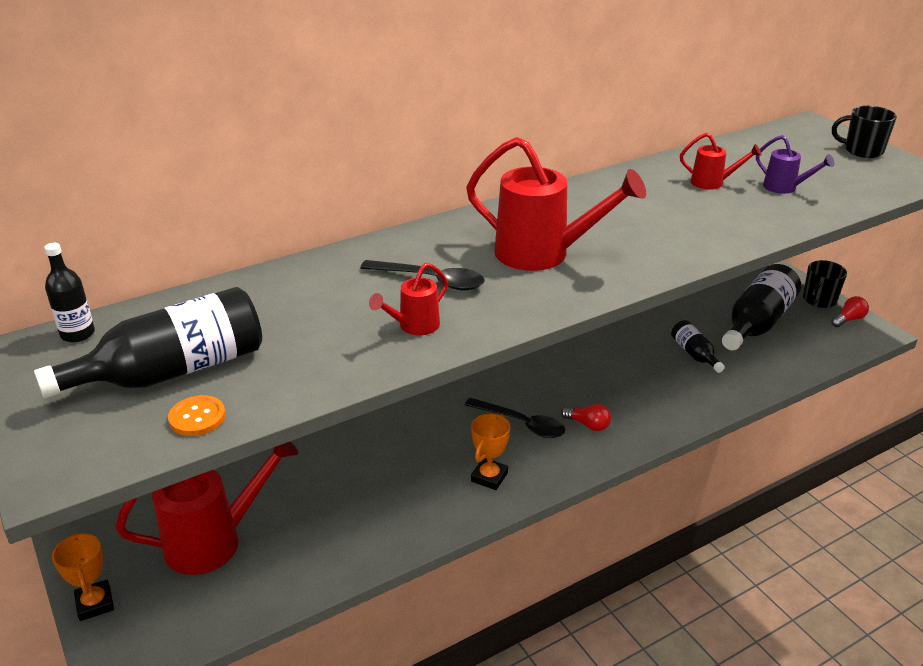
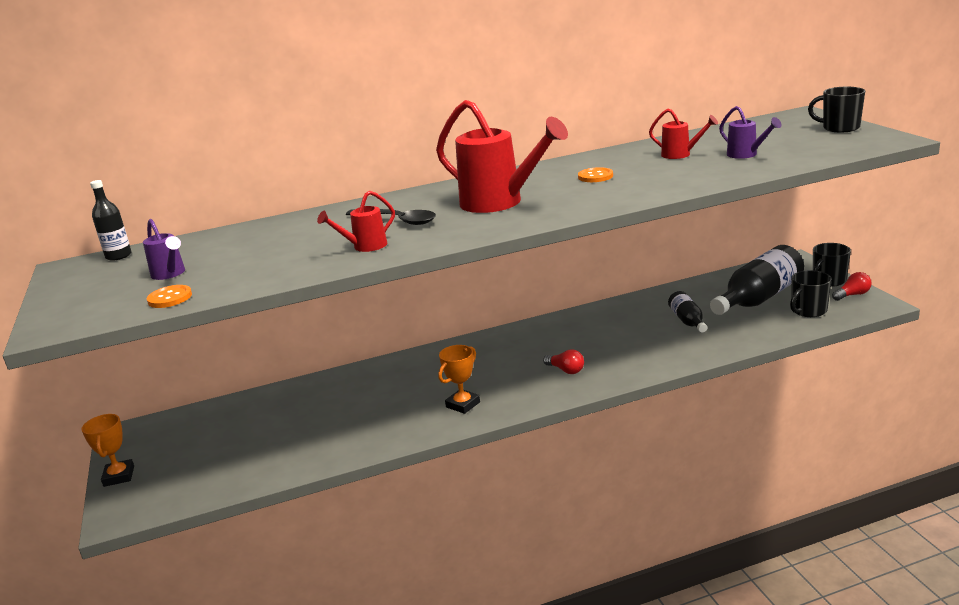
camera: 15 degrees right, 10 degrees down
(172, 371) = (170, 274): black bottle -> purple watering can
(214, 541) = (223, 440): red watering can -> none
(521, 424) = (507, 368): black spoon -> none
(634, 214) = (595, 176): none -> orange button
(812, 341) = (808, 311): none -> black mug

